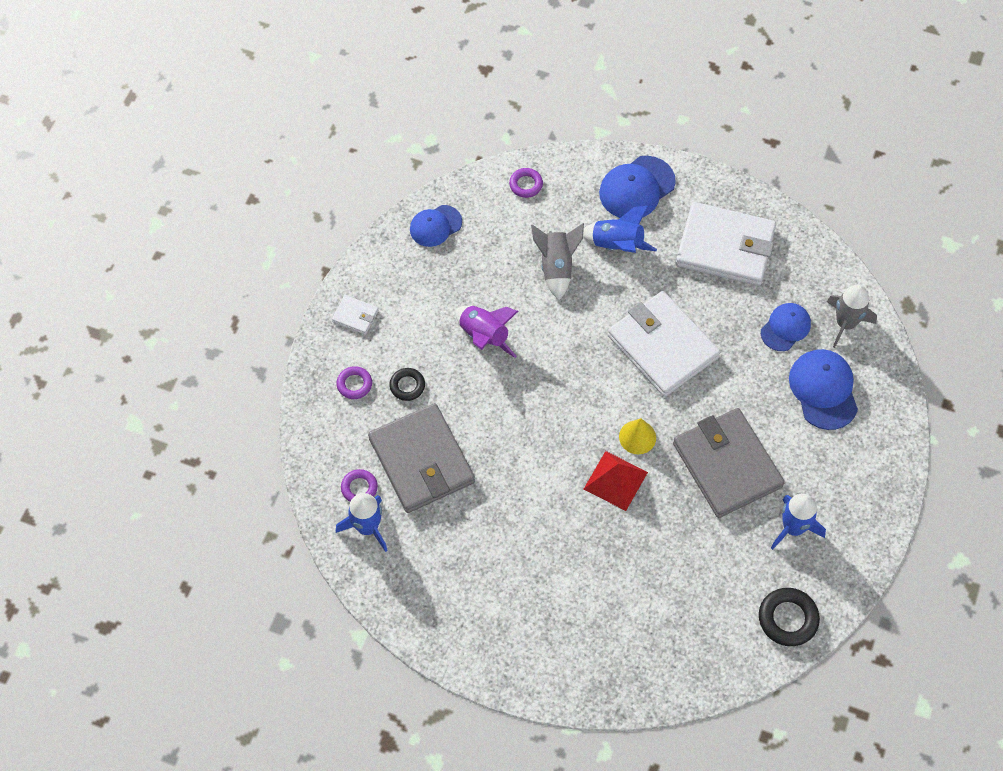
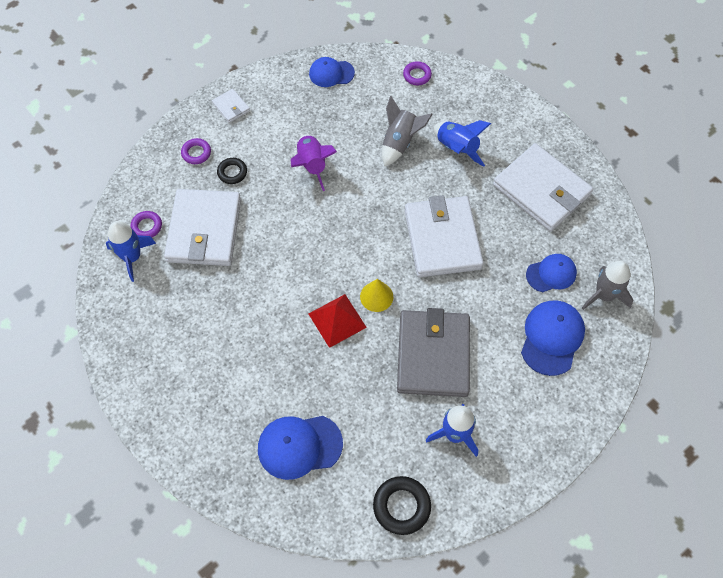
camera: 30 degrees right, 0 degrees up
(421, 460) = (204, 230): grey wallet -> white wallet
(636, 188) = (499, 115): blue cap -> blue cap (299, 446)

